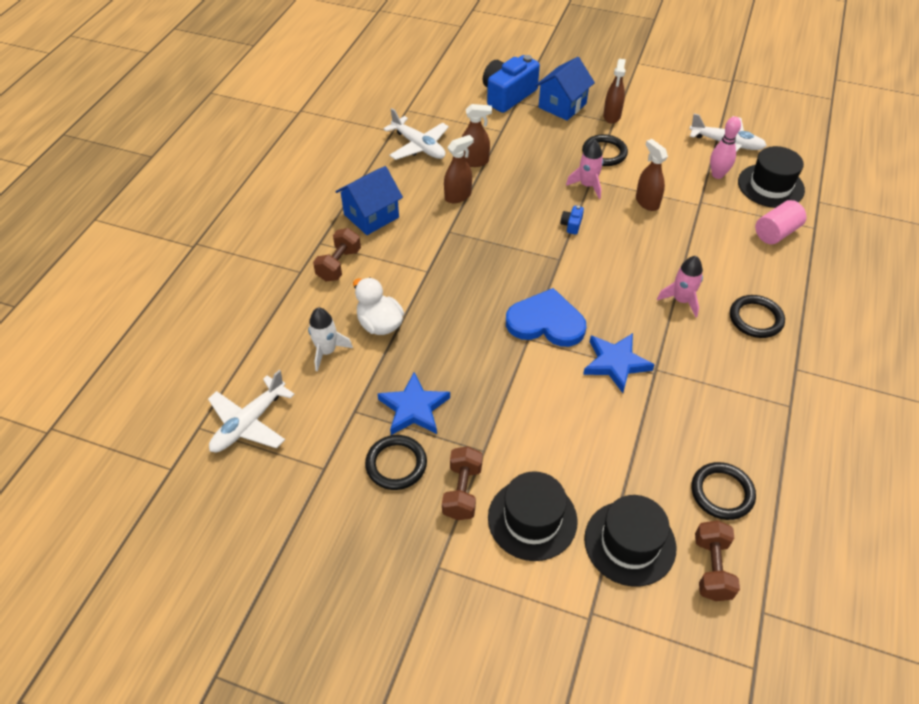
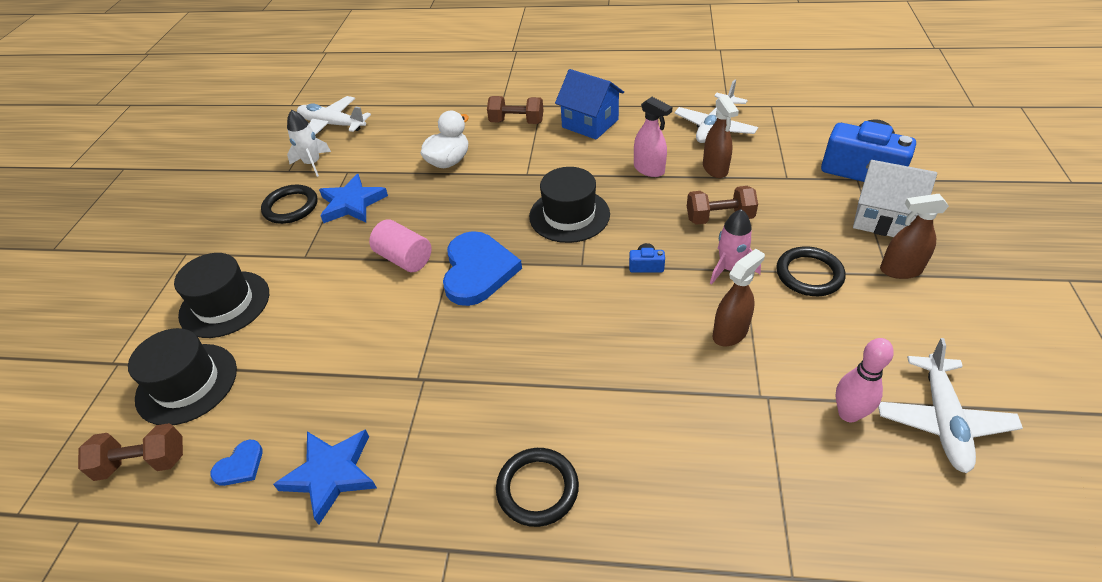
camera: 80 degrees right, 5 degrees down
(327, 351) = (411, 141): white rocket -> white rocket (312, 163)
(458, 196) = (649, 169): brown spray bottle -> pink spray bottle
(462, 491) = (259, 252): brown dumbbell -> brown dumbbell (719, 218)
(562, 105) = (882, 218): blue house -> white house
(615, 363) = (427, 339): blue star -> blue star (331, 474)
(681, 300) = (548, 393): pink rocket -> none
(722, 493) = (240, 465): black ring -> blue heart
(770, 186) = (869, 497): black hat -> black hat (569, 215)
(776, 233) = (746, 510): pink cylinder -> pink cylinder (404, 258)

